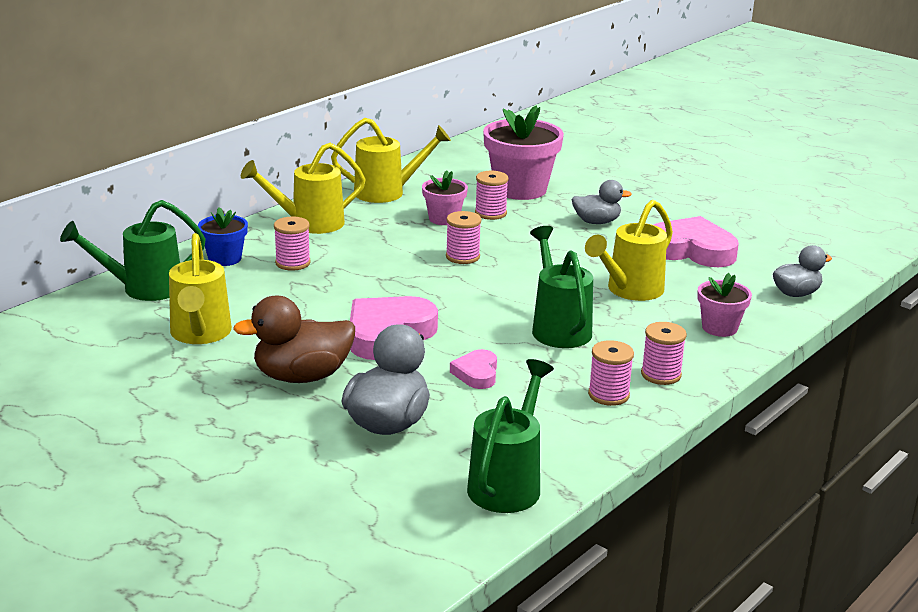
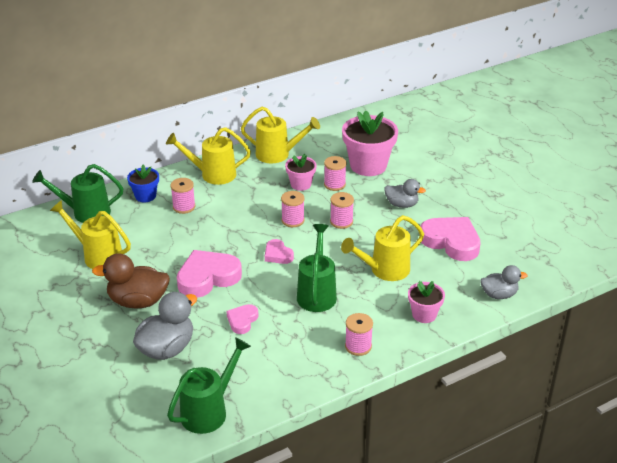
camera: 20 degrees right, 10 degrees up
(200, 334) = (98, 256): yellow watering can -> yellow watering can turned 105 degrees clockwise
(470, 295) = (278, 255): none -> pink heart
(608, 395) = (313, 356): pink spool -> pink spool (341, 222)

